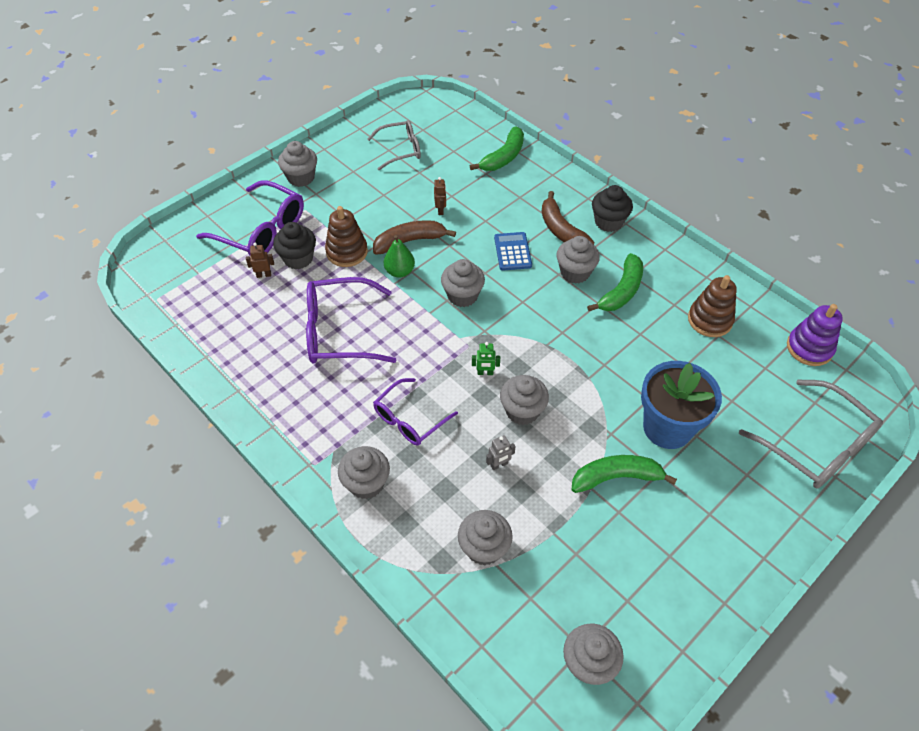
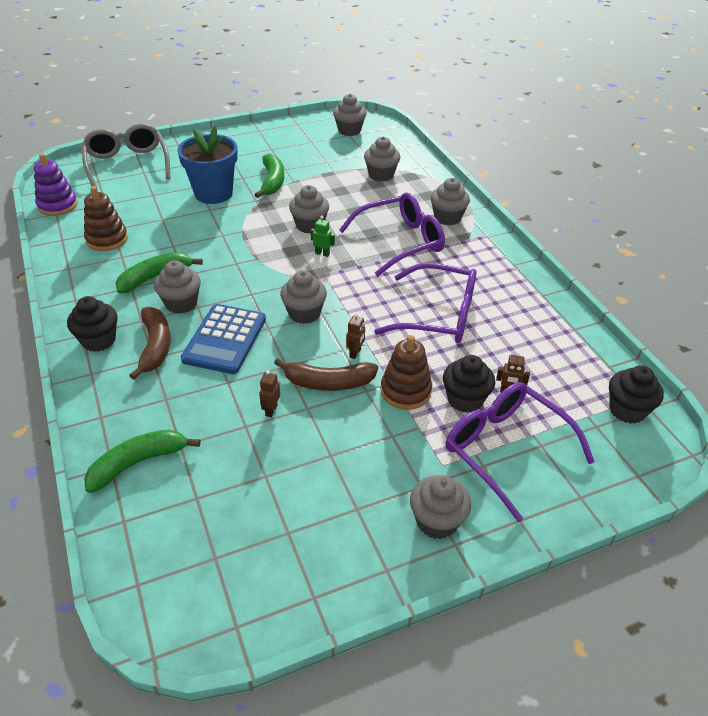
camera: 160 degrees left, 10 degrees down
(165, 287) = (627, 410): none -> black cupcake
(399, 271) = (355, 353): green pear -> brown robot
(400, 150) = (271, 525): grey glasses -> none
(410, 419) = (399, 242): purple glasses -> purple glasses, size x1.56
(499, 465) = (347, 204): grey robot -> none
(512, 252) = (224, 339): blue calculator -> blue calculator, size x1.59
(616, 477) = (272, 181): green banana -> green banana turned 105 degrees counterclockwise

